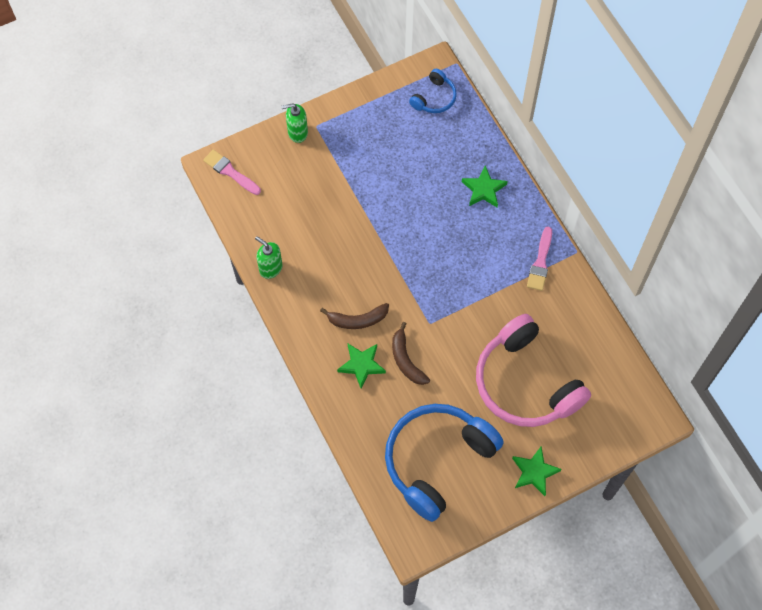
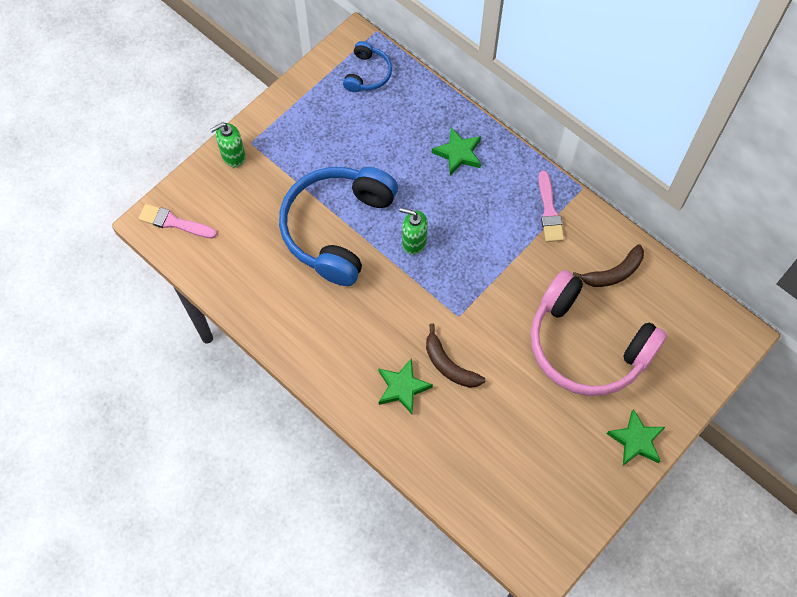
camera: 20 degrees left, 0 degrees up
(270, 268) = (259, 314): green soap dispenser -> green soap dispenser (414, 242)
(358, 320) = (378, 339): brown banana -> brown banana (613, 273)
(437, 460) = (527, 465): blue headphones -> blue headphones (337, 228)

